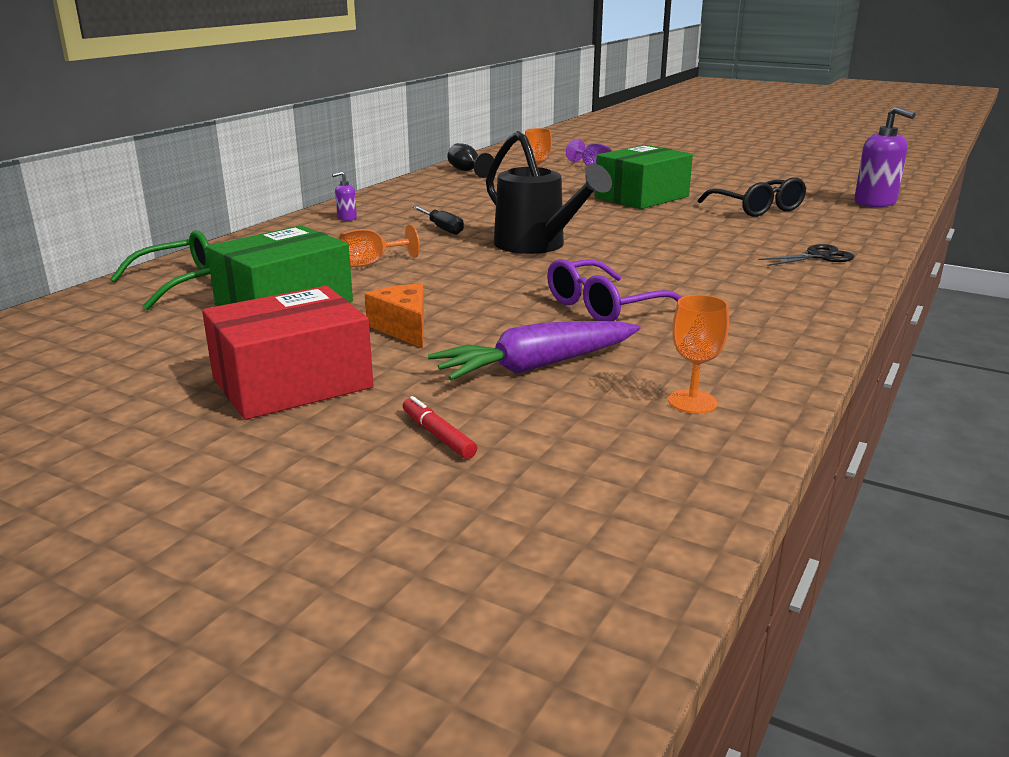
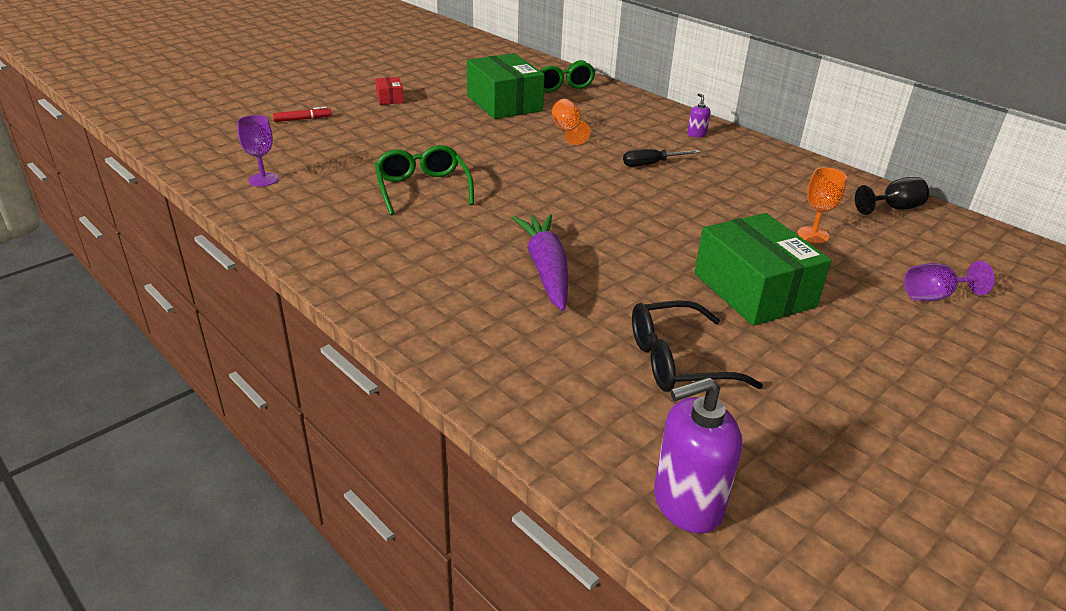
camera: 105 degrees right, 10 degrees up
(292, 383) = (389, 98): red box -> red box, size x0.44
(403, 328) = (438, 127): orange cheese -> none
(536, 245) = (582, 193): black watering can -> none
(536, 366) = (350, 151): purple carrot -> purple carrot (546, 270)
(604, 306) = (423, 188): purple glasses -> green glasses
(692, 402) = (263, 179): orange goblet -> purple goblet
(818, 257) = (466, 328): black scissors -> none

